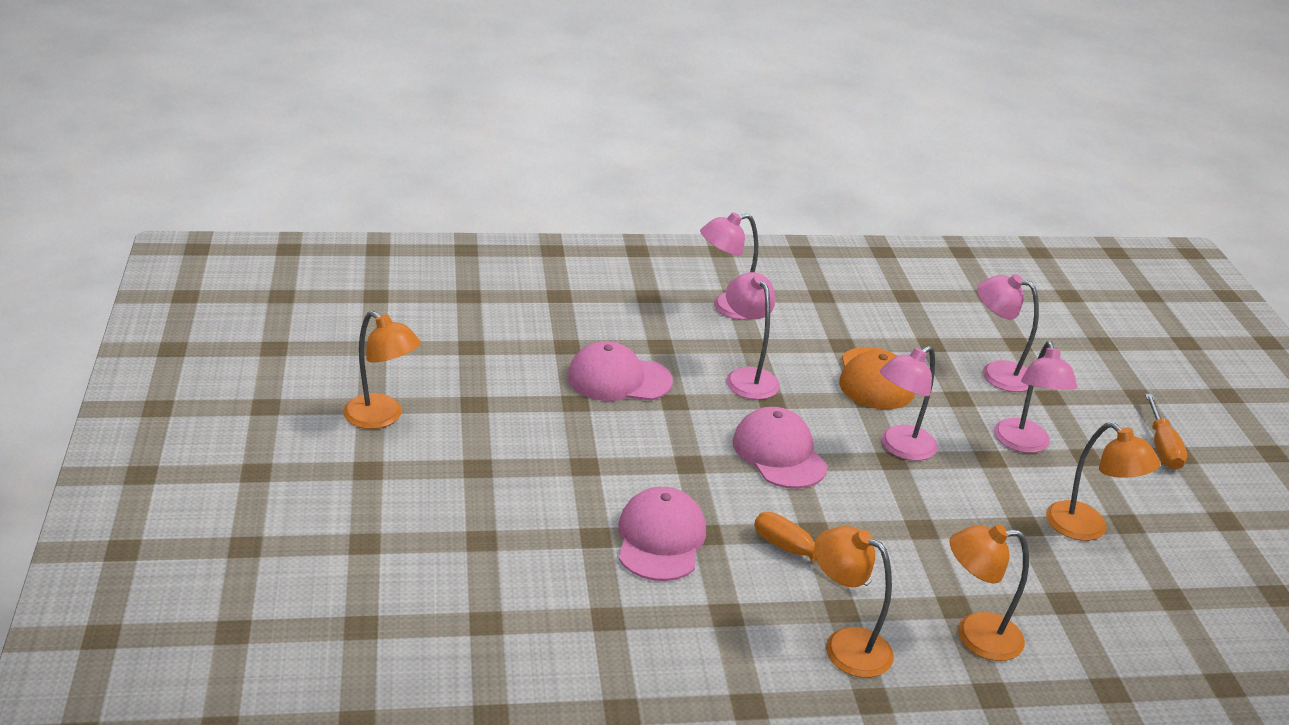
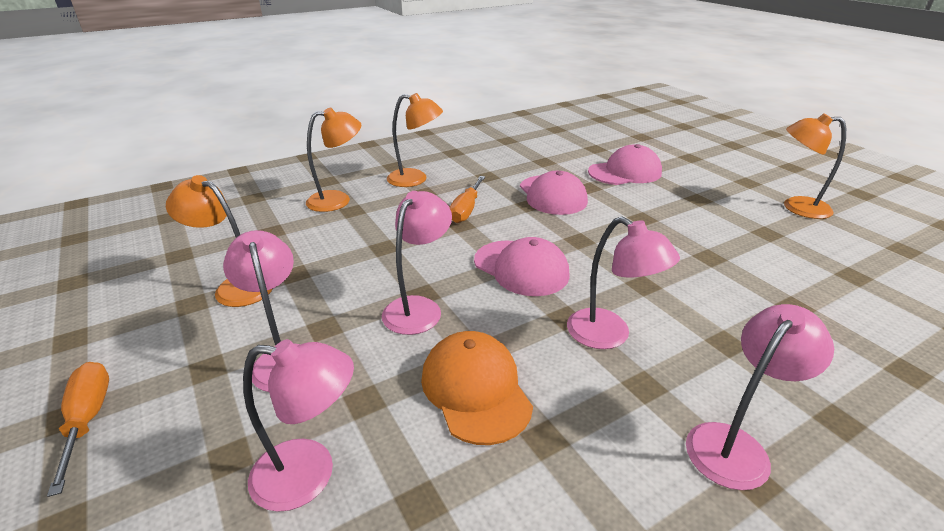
camera: 160 degrees right, 0 degrees up
(619, 379) = (709, 289): pink cap -> pink cap (625, 172)
(796, 553) = (466, 210): orange screwdriver -> orange screwdriver turned 90 degrees clockwise

